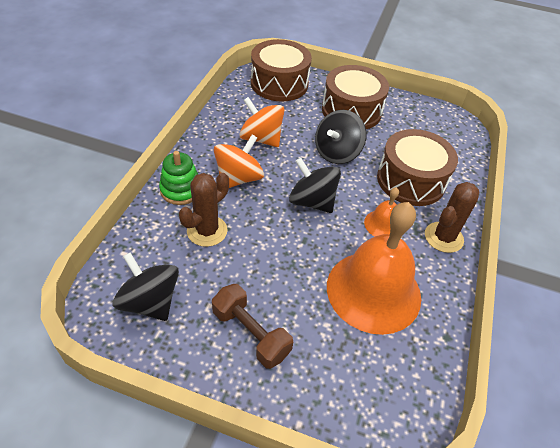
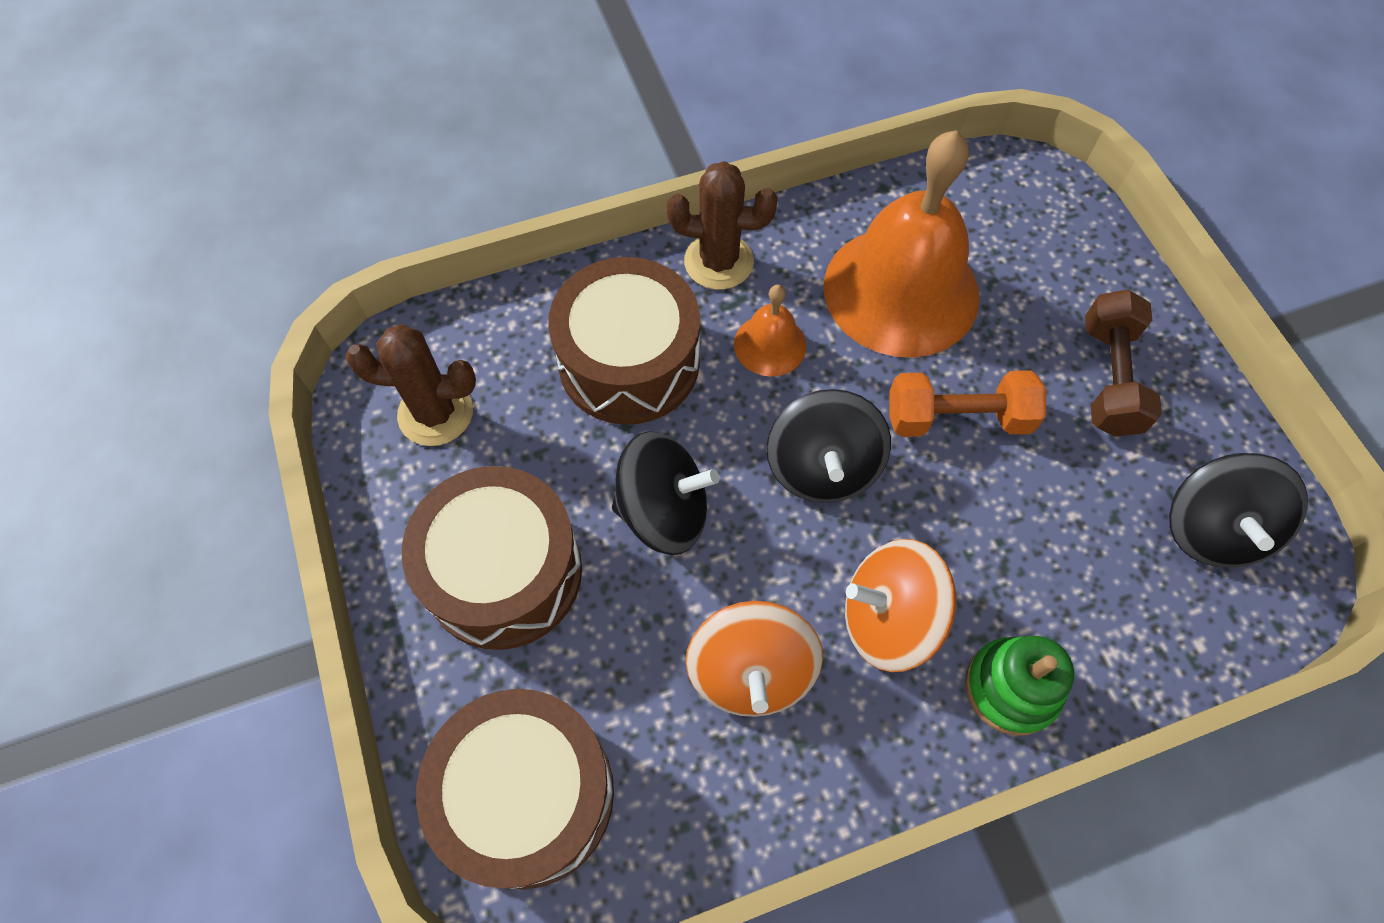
camera: 125 degrees left, 15 degrees up
(207, 231) = (1037, 566): brown cactus -> brown cactus (435, 413)
(290, 258) = (957, 418): none -> orange dumbbell

